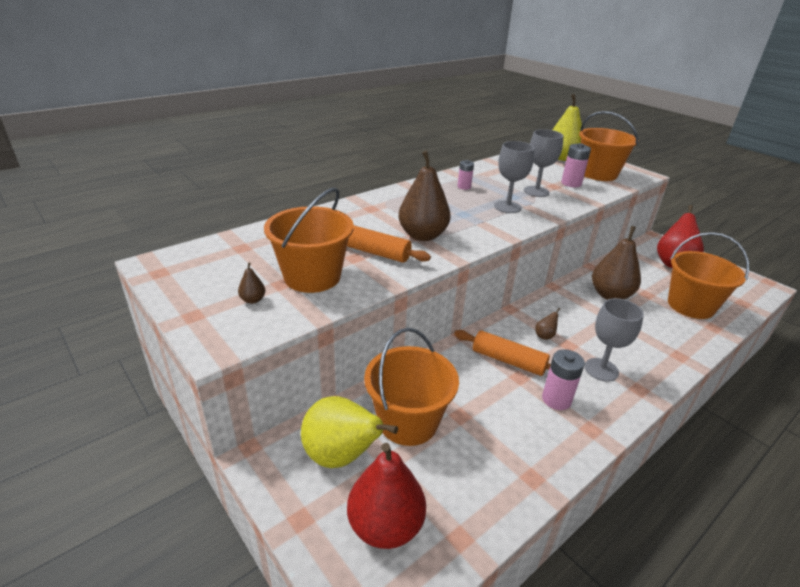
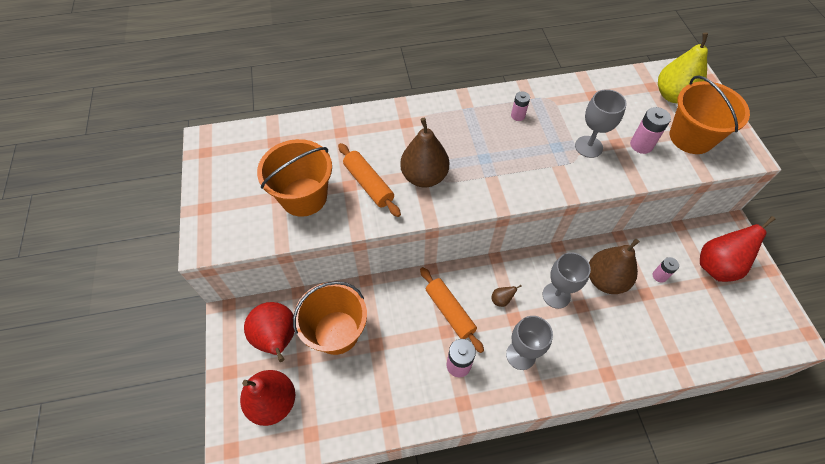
camera: 30 degrees right, 25 degrees up
(253, 300) = (249, 207): brown pear -> none
(341, 456) = (277, 339): yellow pear -> red pear
(507, 207) = (536, 162): grey goblet -> grey goblet (556, 295)
(644, 280) = (659, 276): none -> pink battery
(690, 306) = (678, 326): orange bucket -> none

